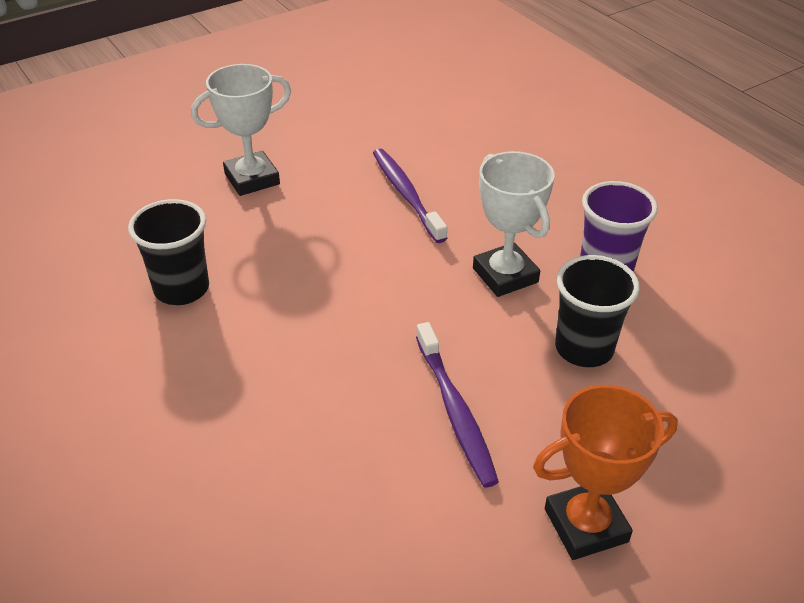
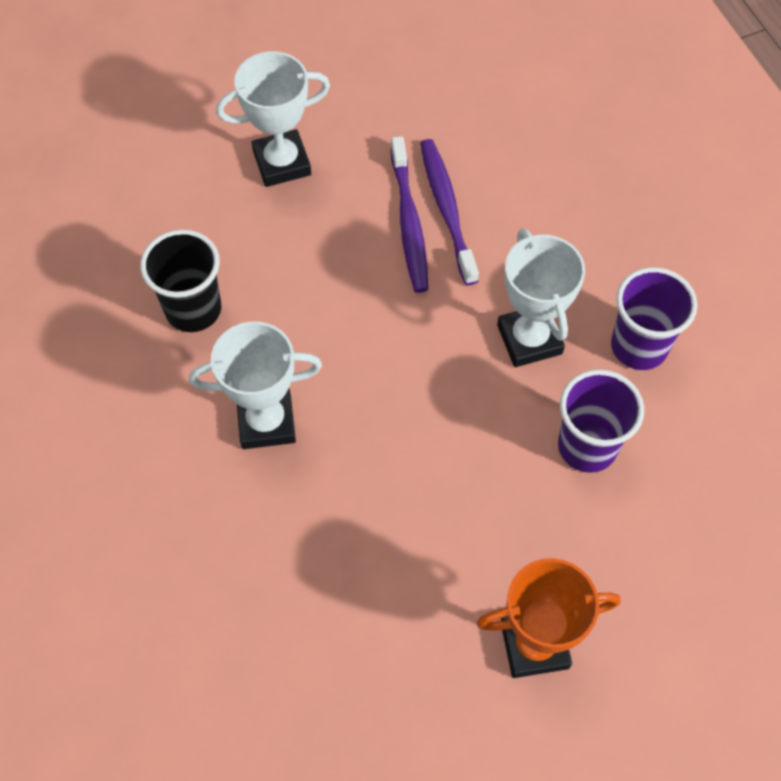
camera: 10 degrees right, 20 degrees up
(266, 368) = (266, 422): none -> white trophy
(455, 411) = (441, 501): purple toothbrush -> purple toothbrush (409, 222)
(584, 348) = (587, 446): black cup -> purple cup

